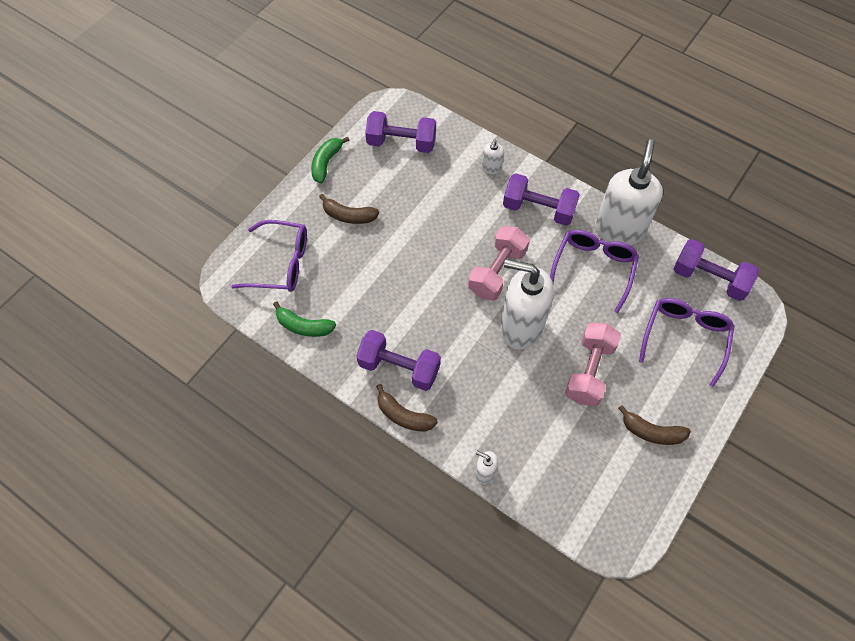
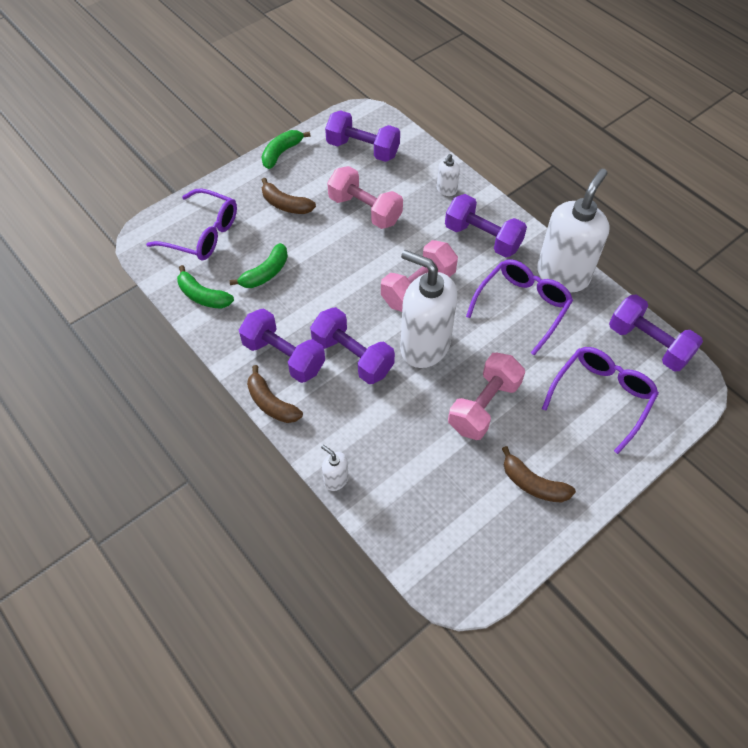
camera: 15 degrees right, 5 degrees down
(354, 289) = (265, 273): none -> green banana
(424, 205) = (365, 210): none -> pink dumbbell
(460, 352) = (352, 356): none -> purple dumbbell

